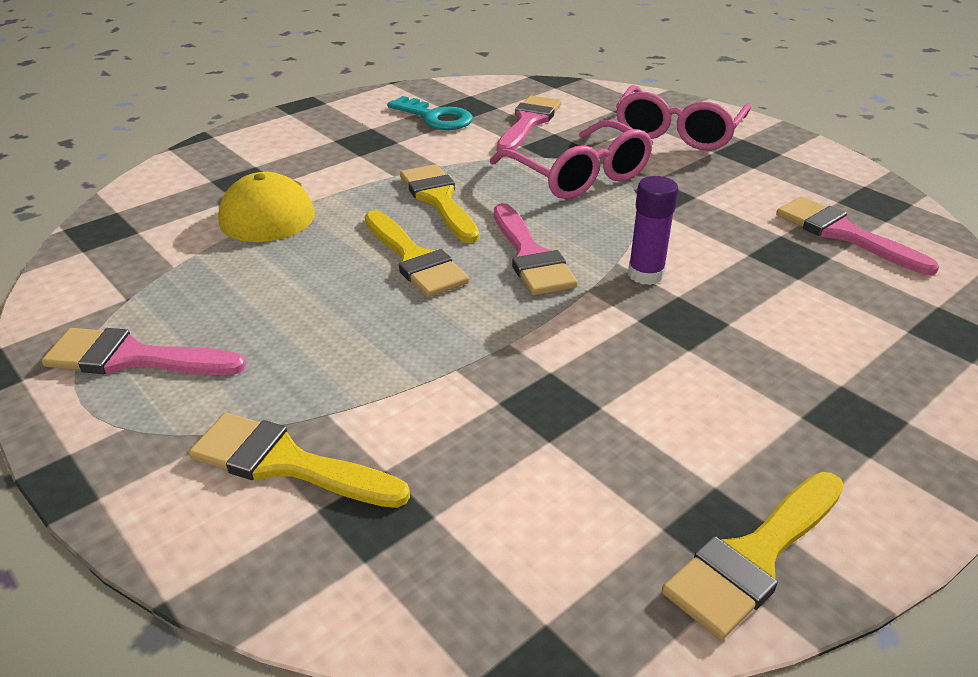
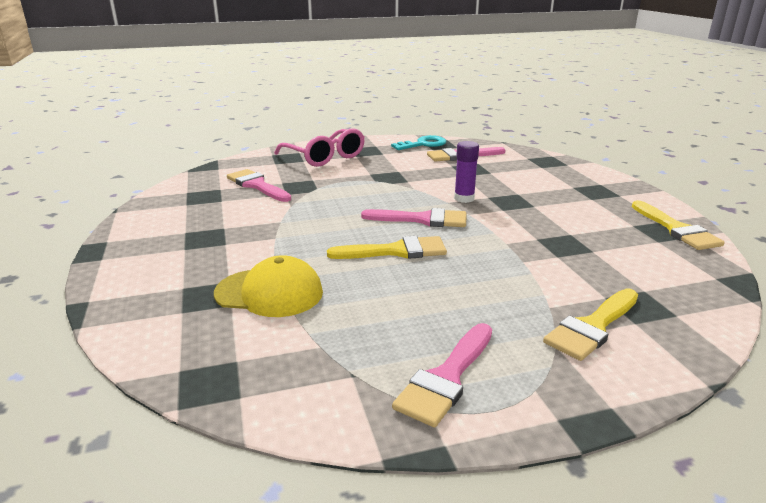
camera: 65 degrees left, 10 degrees down
(435, 117) = (205, 208): turquoise key -> turquoise key (423, 144)
(439, 200) = (328, 230): yellow brush -> none
(579, 176) = (345, 189): pink glasses -> none

